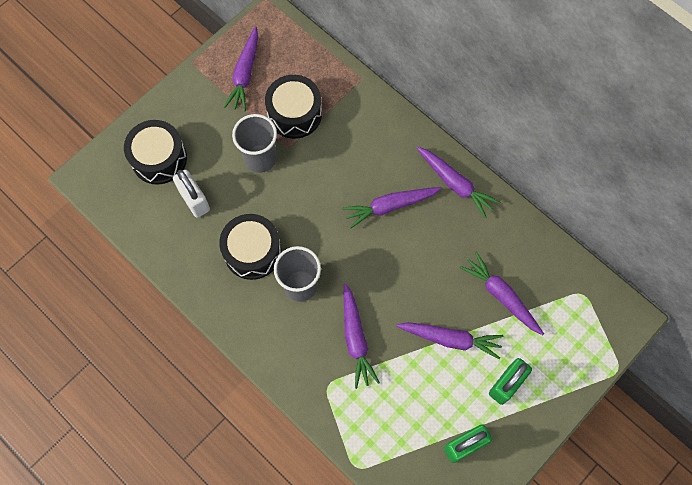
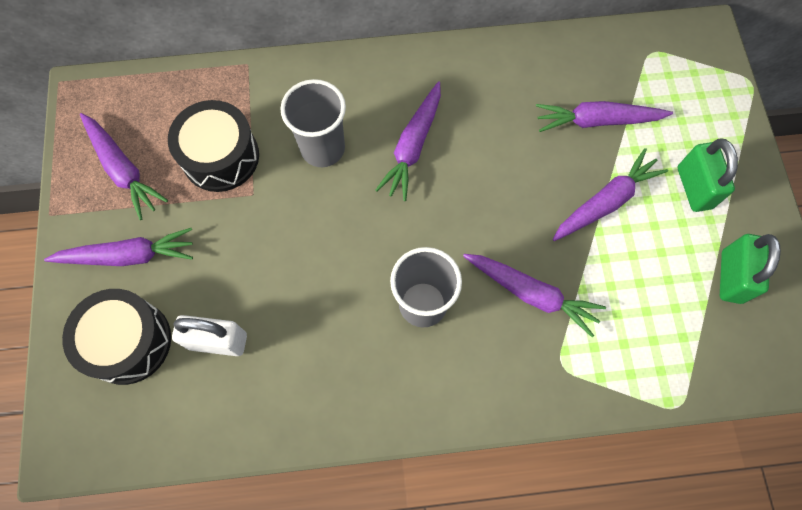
camera: 50 degrees left, 0 degrees up
(252, 252) = (338, 325): black drum -> none
(260, 158) = (237, 231): grey cup -> grey cup (323, 148)
(455, 184) = (443, 70): purple carrot -> purple carrot (128, 256)

